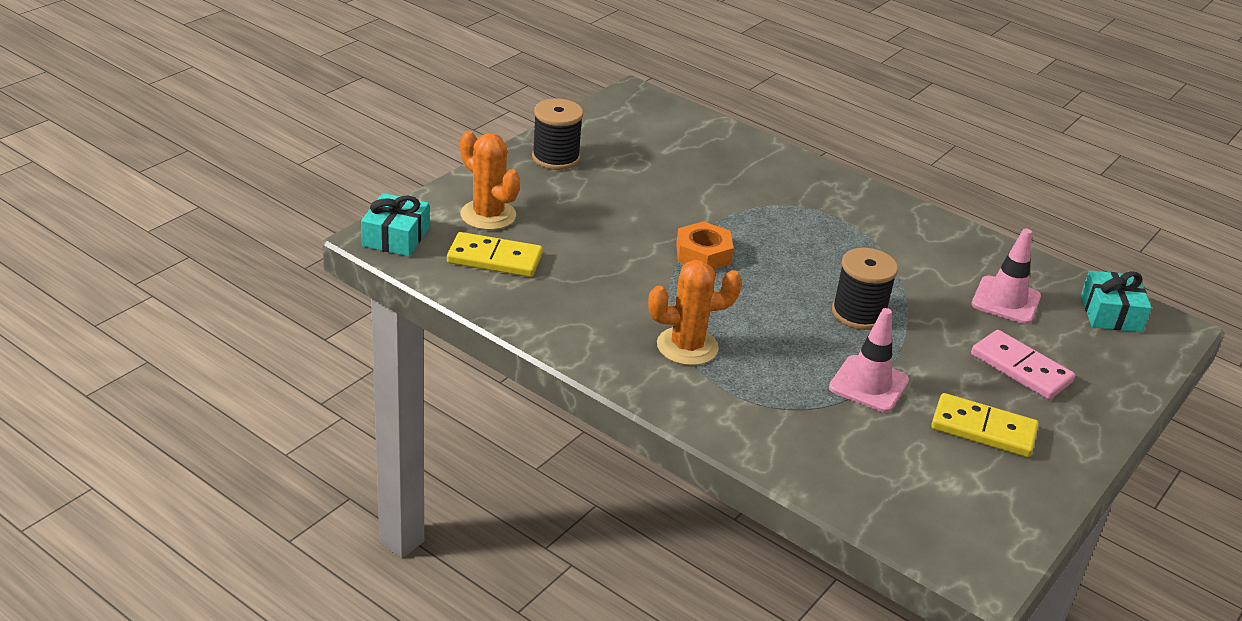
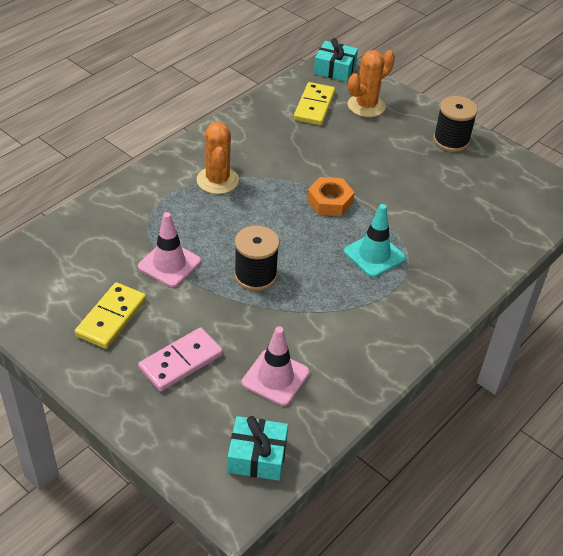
camera: 95 degrees right, 10 degrees up
(788, 227) = (374, 255): none -> turquoise traffic cone

